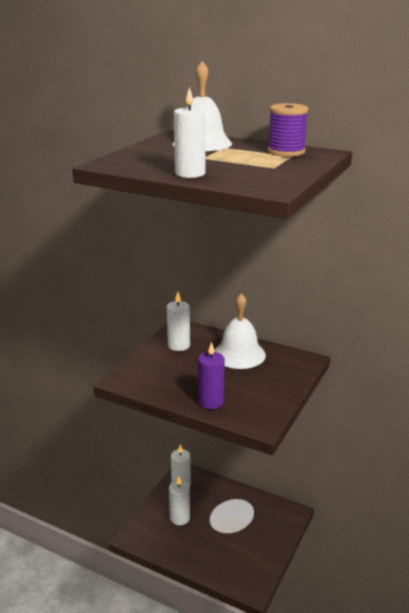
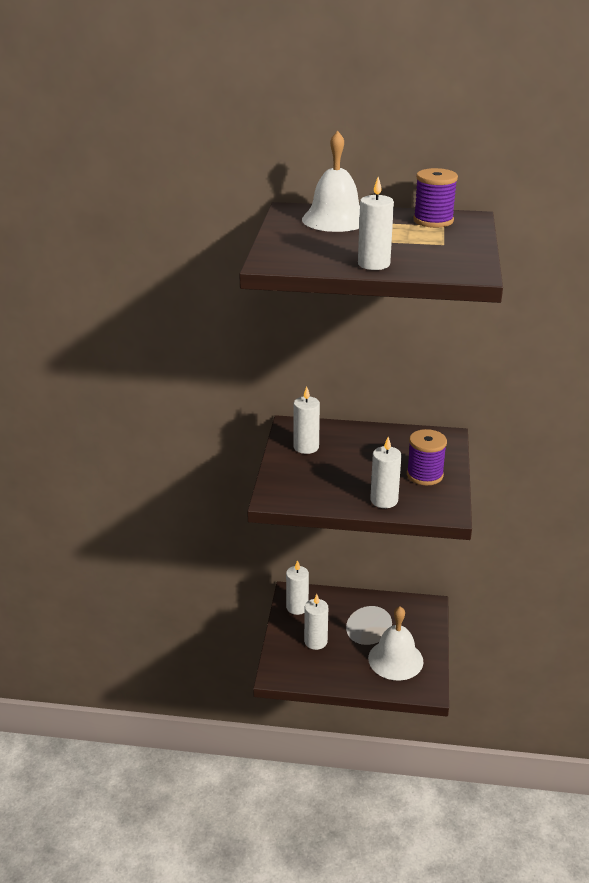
camera: 20 degrees left, 5 degrees up
(211, 402) = (384, 500): purple candle -> white candle
(239, 354) = (376, 444): white bell -> white bell (395, 659)
(262, 388) = (424, 475): none -> purple spool

